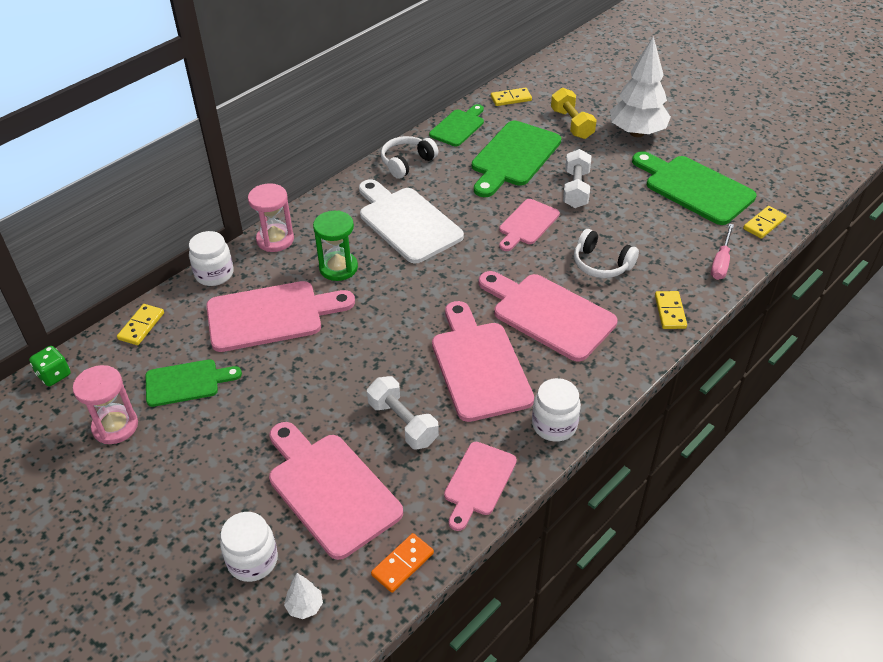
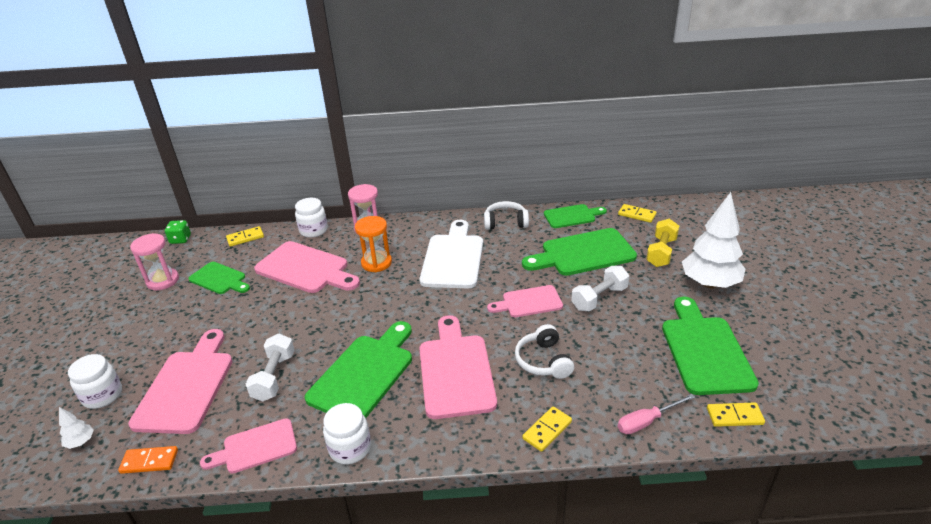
camera: 45 degrees right, 10 degrees down
(338, 268) = (376, 263): green hourglass -> orange hourglass
(479, 366) = (364, 373): pink cutting board -> green cutting board

